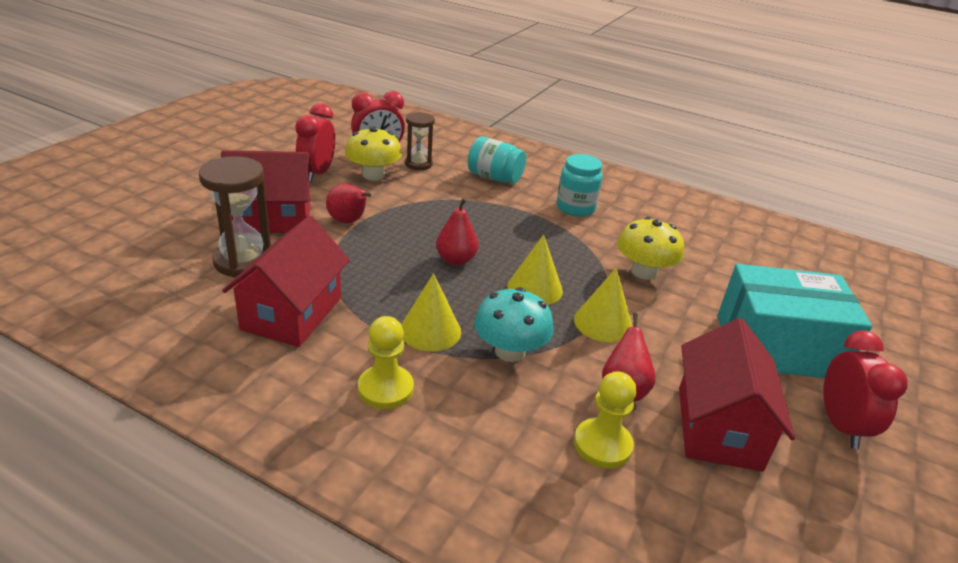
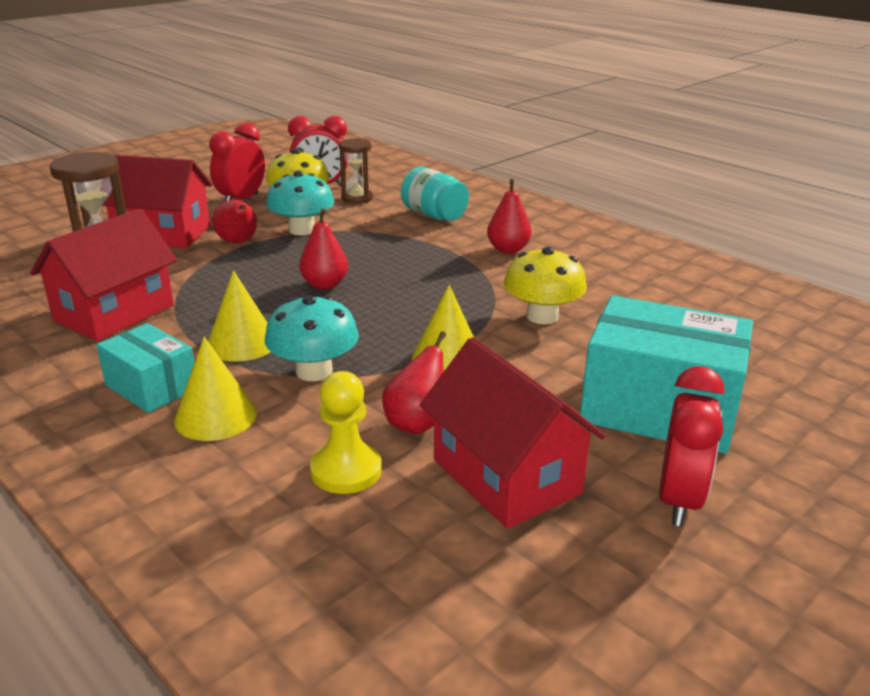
camera: 20 degrees right, 5 degrees down
(385, 389) = (151, 387): yellow pawn -> turquoise box
(395, 203) = (302, 230): none -> turquoise mushroom
(535, 288) = (393, 318): yellow cone -> yellow cone (215, 416)
(575, 208) = (508, 249): turquoise jar -> red pear
(718, 427) = (506, 476): red house -> red house turned 60 degrees counterclockwise

